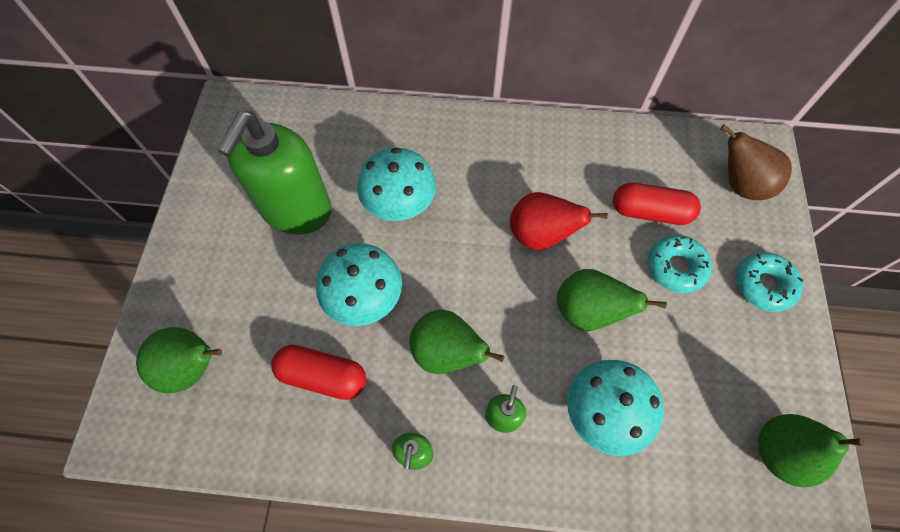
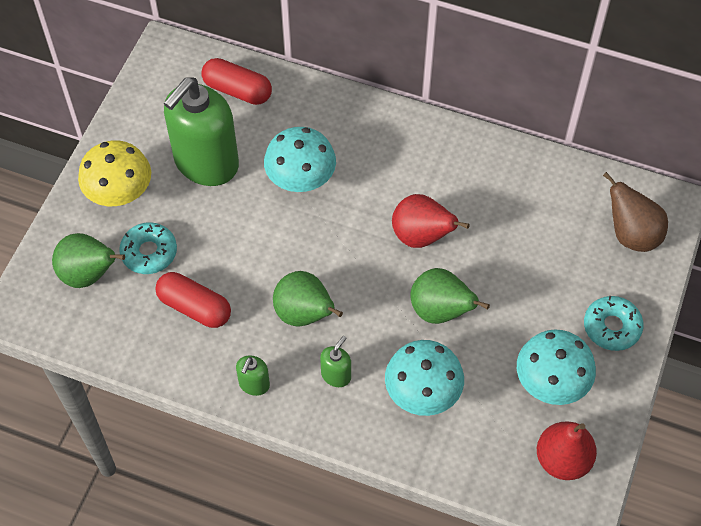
camera: 15 degrees right, 5 degrees down
(210, 264) = (120, 193): none -> yellow mushroom
(364, 299) = (246, 254): turquoise mushroom -> turquoise mushroom (550, 383)
(650, 212) = (533, 239): red capsule -> red capsule (237, 90)
(675, 267) = (536, 293): turquoise donut -> turquoise donut (149, 252)
(779, 452) = (562, 460): green pear -> red pear

